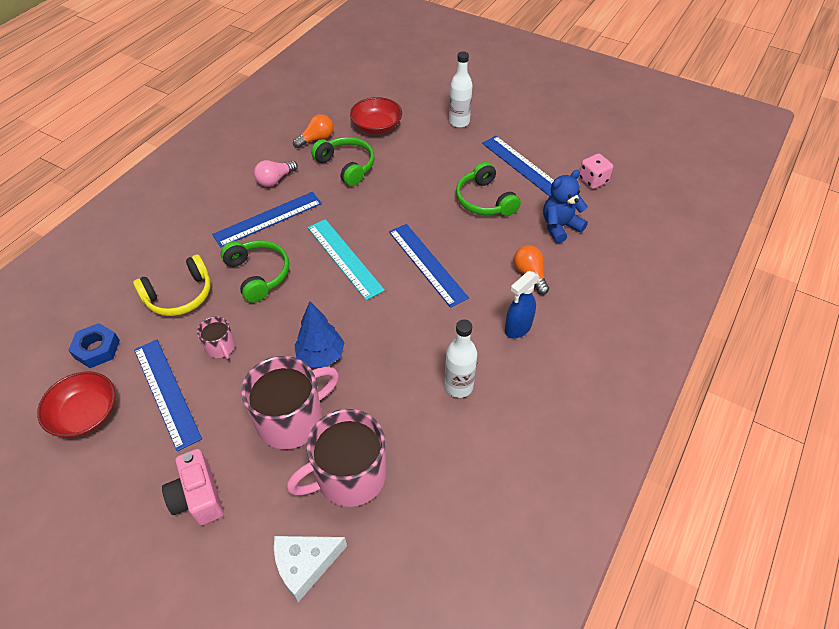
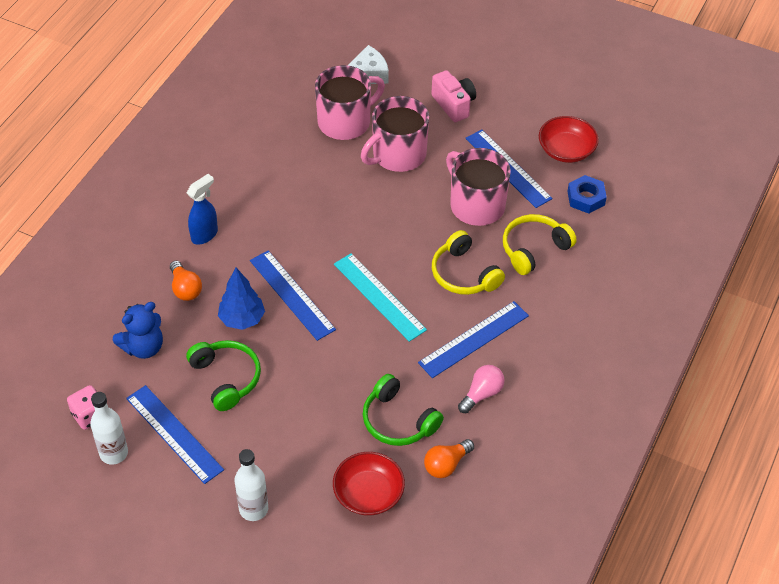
camera: 175 degrees right, 0 degrees up
(220, 347) = (476, 205): pink mug -> pink mug, size x2.04
(258, 274) = (464, 274): green headphones -> yellow headphones
(321, 356) = (384, 202): blue tree -> blue tree (242, 319)
(458, 386) = (261, 185): white bottle -> white bottle (114, 453)

